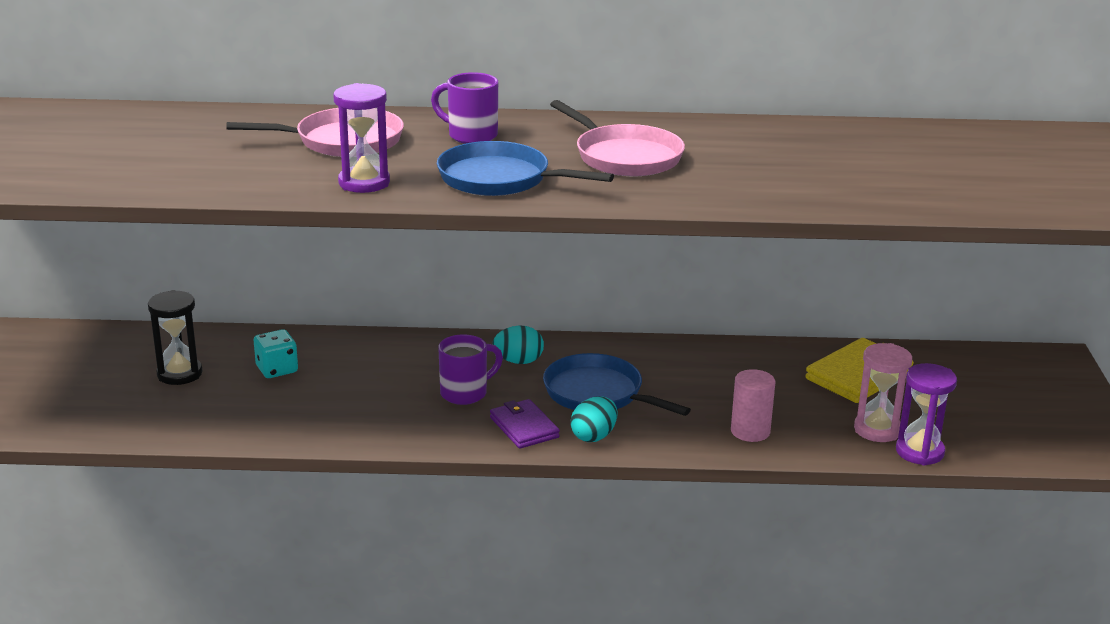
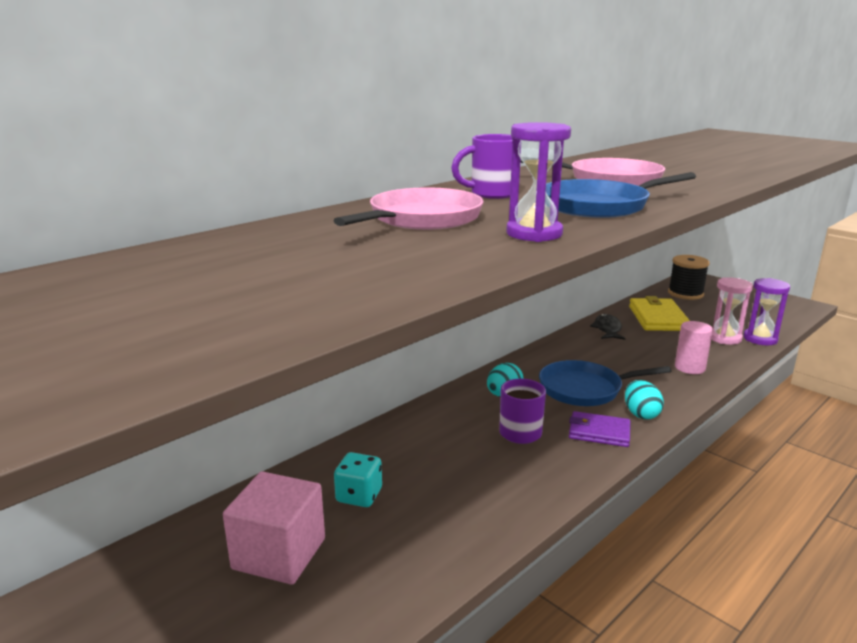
camera: 45 degrees left, 5 degrees down
(179, 374) = (279, 553): black hourglass -> pink cube
(767, 358) = (607, 329): none -> black fish
(981, 369) = (685, 293): none -> black spool

